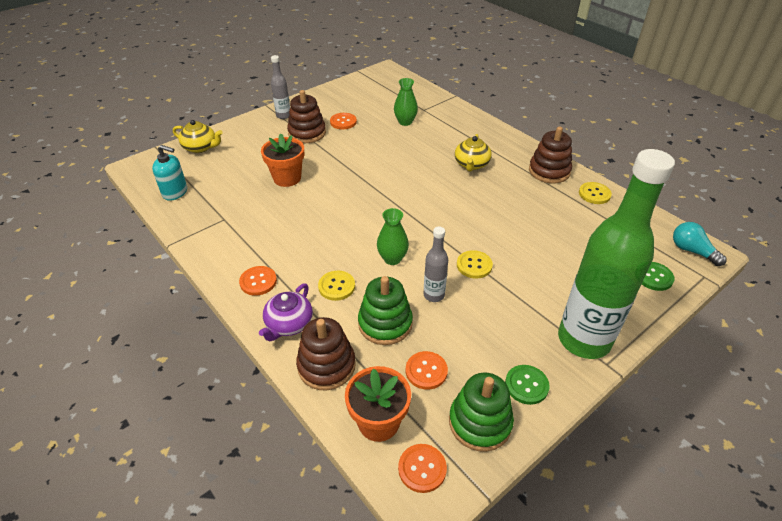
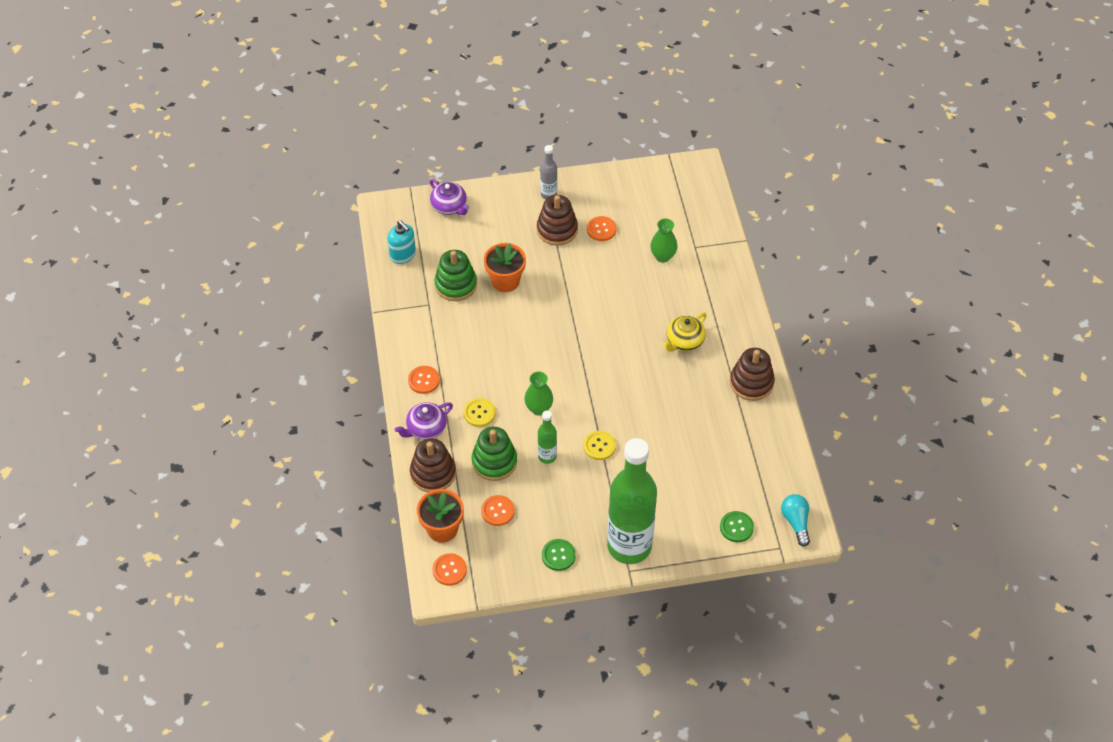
camera: 30 degrees right, 10 degrees up
(200, 147) = (449, 206): yellow teapot -> purple teapot
(434, 295) = (547, 456): grey bottle -> green bottle
(480, 422) = (507, 562): green stacking toy -> green stacking toy (456, 285)
(594, 194) = (769, 427): yellow button -> none

